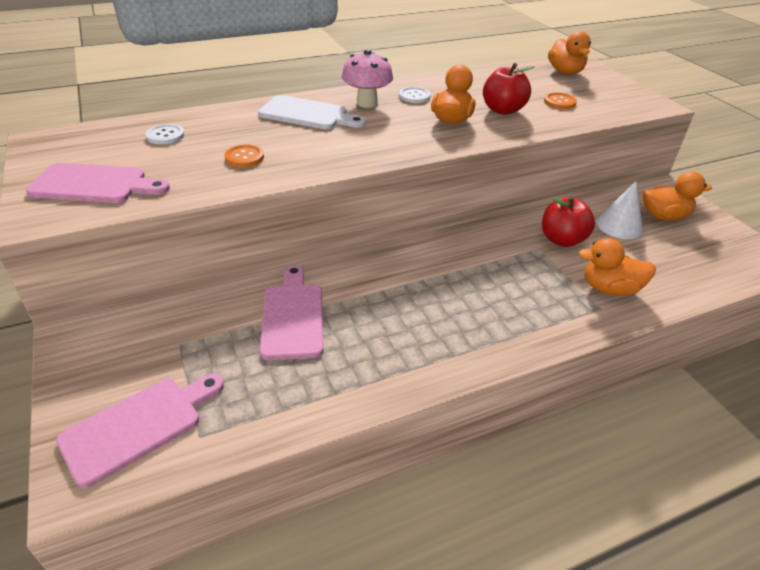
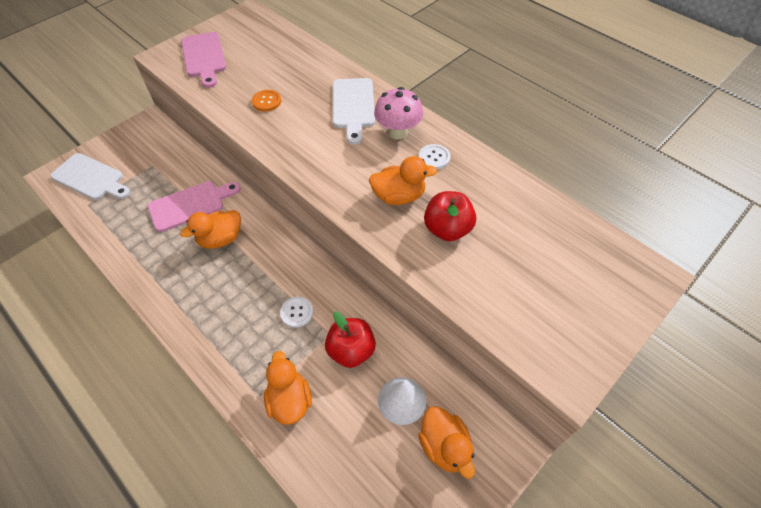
camera: 70 degrees right, 15 degrees up
(138, 426) = (90, 178): pink cutting board -> white cutting board
(165, 135) = (278, 55): white button -> white button (297, 312)
(559, 102) = (504, 274): orange button -> none
(565, 72) = (602, 267): orange duck -> orange duck (220, 239)

